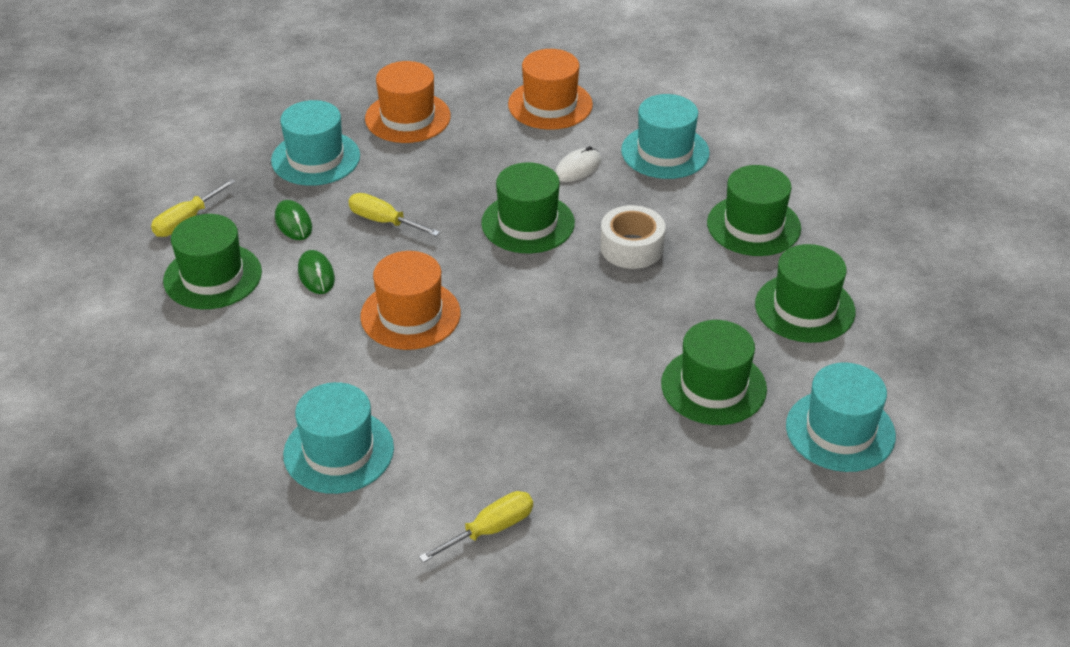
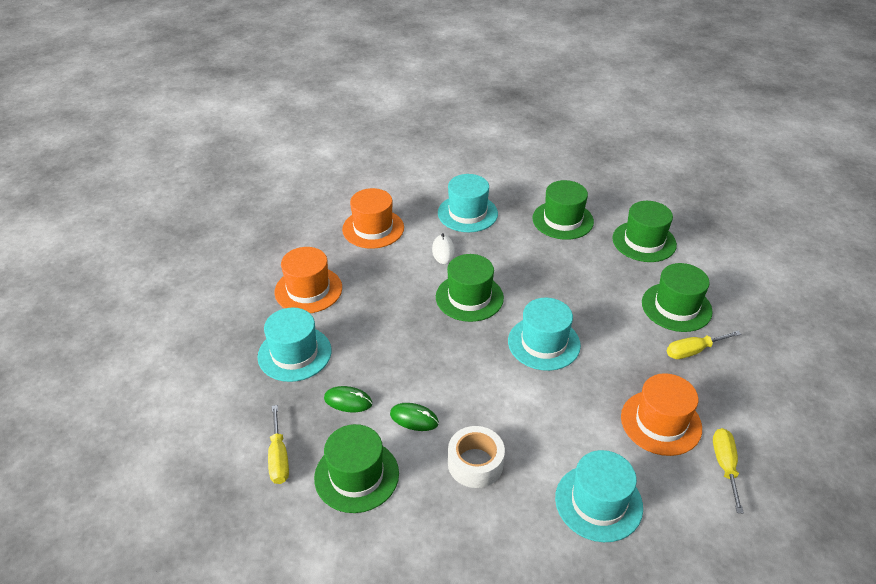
camera: 50 degrees left, 0 degrees up
(383, 221) = (397, 357): yellow screwdriver -> yellow screwdriver (693, 351)
(410, 315) = (500, 394): orange hat -> orange hat (661, 422)
(631, 247) = (534, 271): white tape -> white tape (475, 463)
(840, 431) = (746, 284): turquoise hat -> turquoise hat (544, 343)

